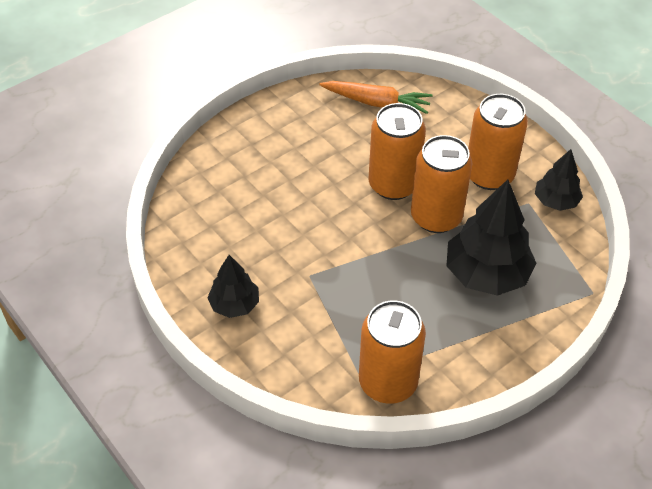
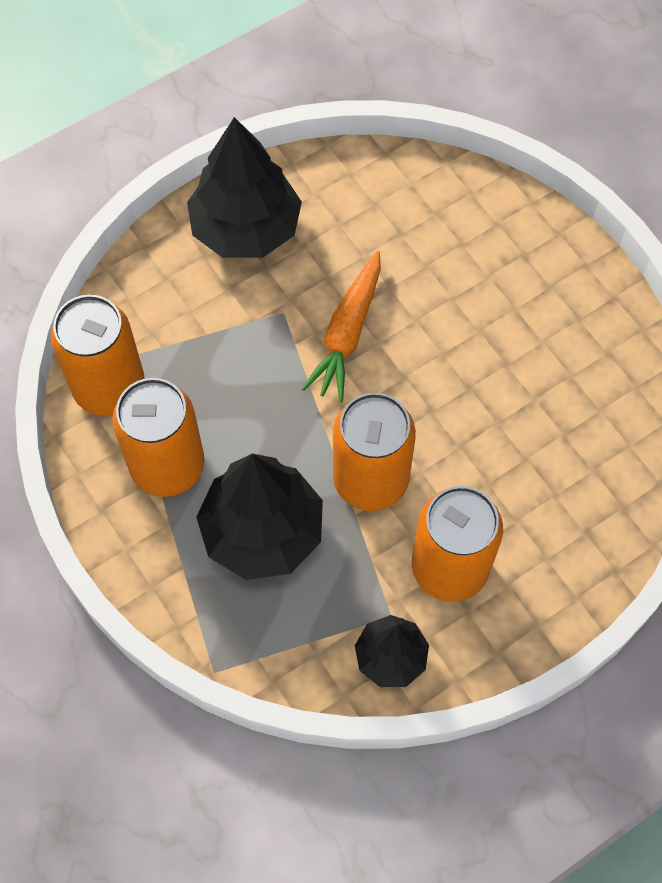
camera: 95 degrees right, 15 degrees up
(234, 304) = (245, 228): black tree -> black tree, size x1.76
(376, 102) = (610, 426): orange carrot -> orange carrot (347, 333)
(393, 185) = (436, 430): orange can -> orange can (167, 466)

